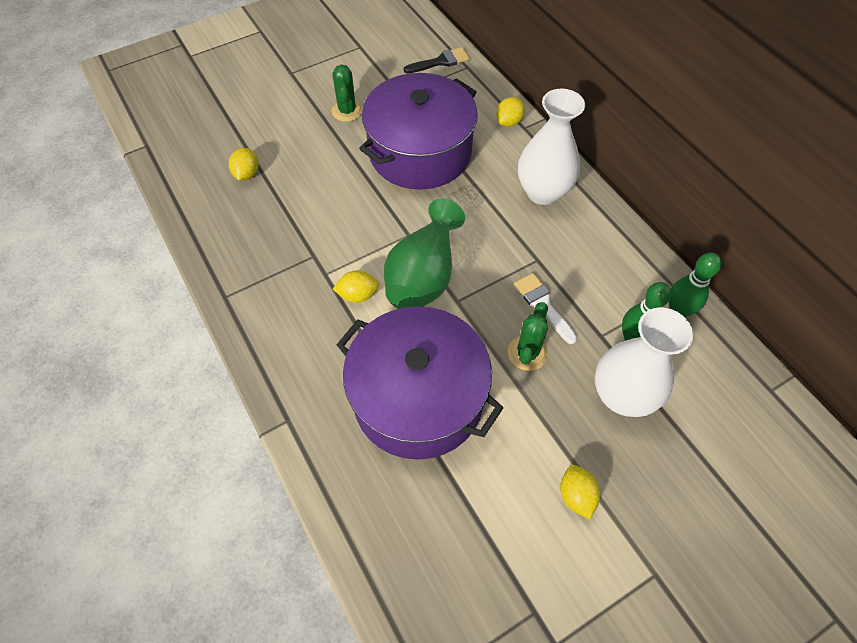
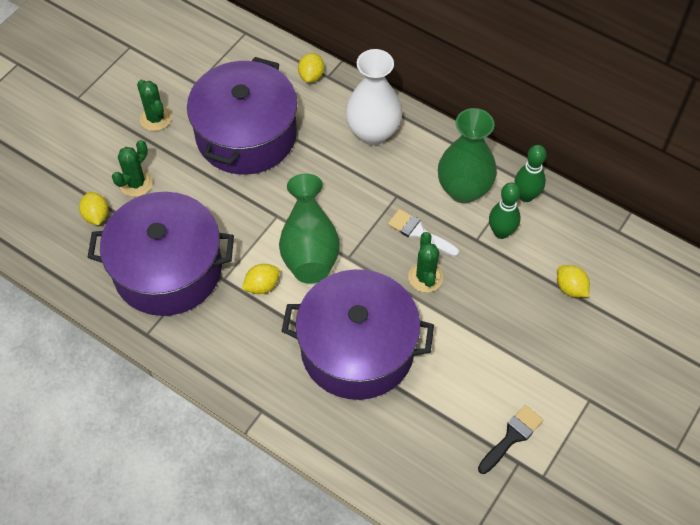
camera: 25 degrees left, 0 degrees up
(280, 245) = (168, 269): none -> purple pot
(297, 159) = (136, 183): none -> green cactus
(441, 61) = (217, 35): black brush -> black brush (512, 437)
(576, 496) = (511, 370): yellow lemon -> yellow lemon (570, 288)
(611, 280) = (463, 190): none -> green vase
(622, 396) = (512, 281): white vase -> none

